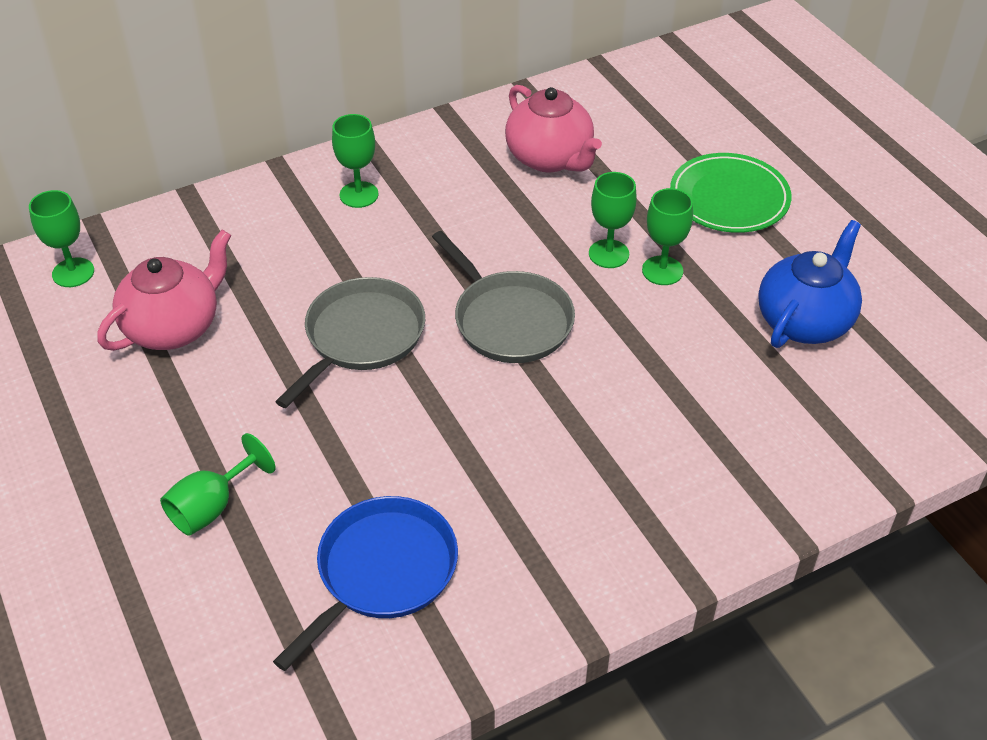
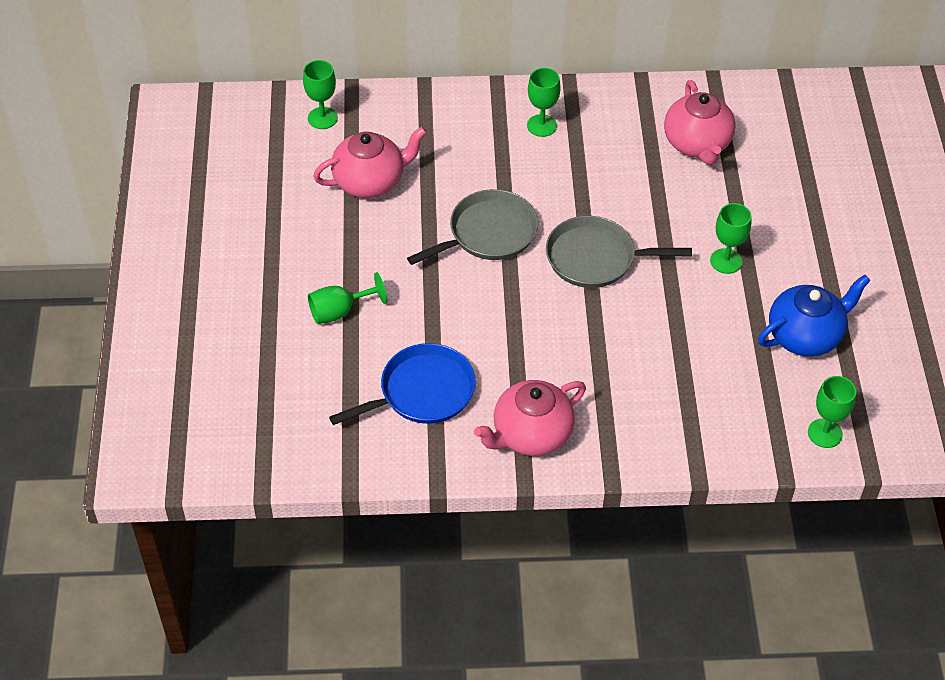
camera: 25 degrees right, 5 degrees up
(509, 320) = (595, 258): grey pan -> grey pan turned 105 degrees clockwise
(558, 570) = (531, 434): none -> pink teapot
(608, 254) = (695, 234): green goblet -> green goblet (825, 433)
(729, 198) = (813, 223): green plate -> none

